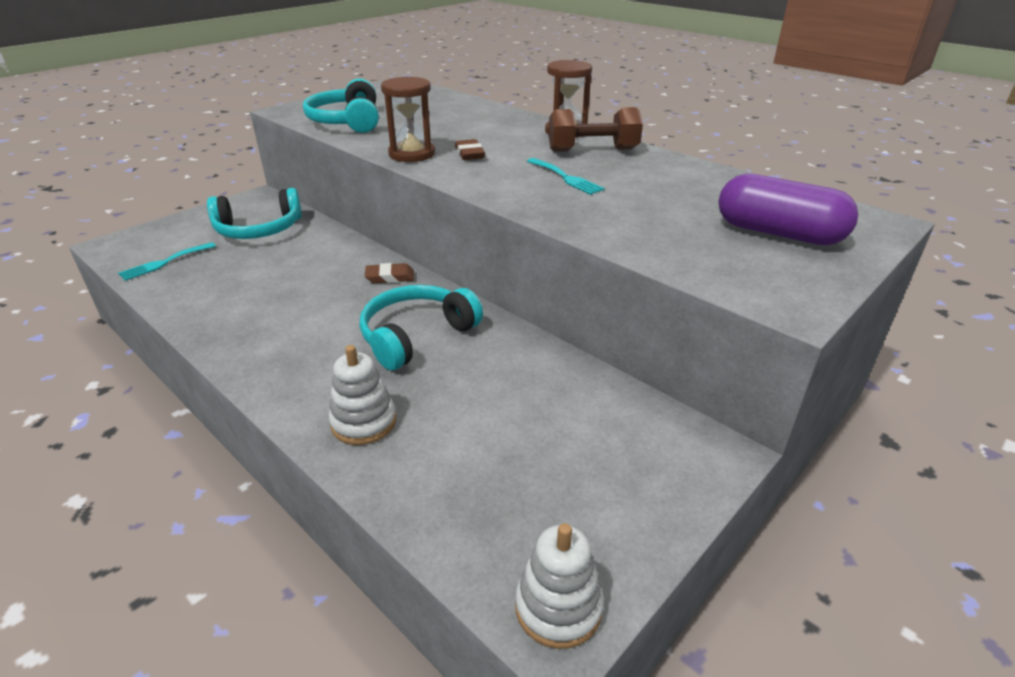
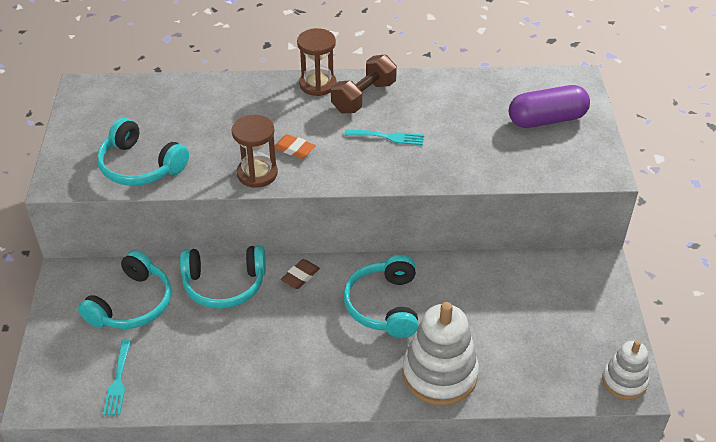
camera: 45 degrees left, 10 degrees up
(330, 251) = (224, 285): none -> turquoise headphones
(363, 422) = (439, 374): white stacking toy -> white stacking toy, size x1.70
(469, 154) = (294, 149): brown eraser -> orange eraser

